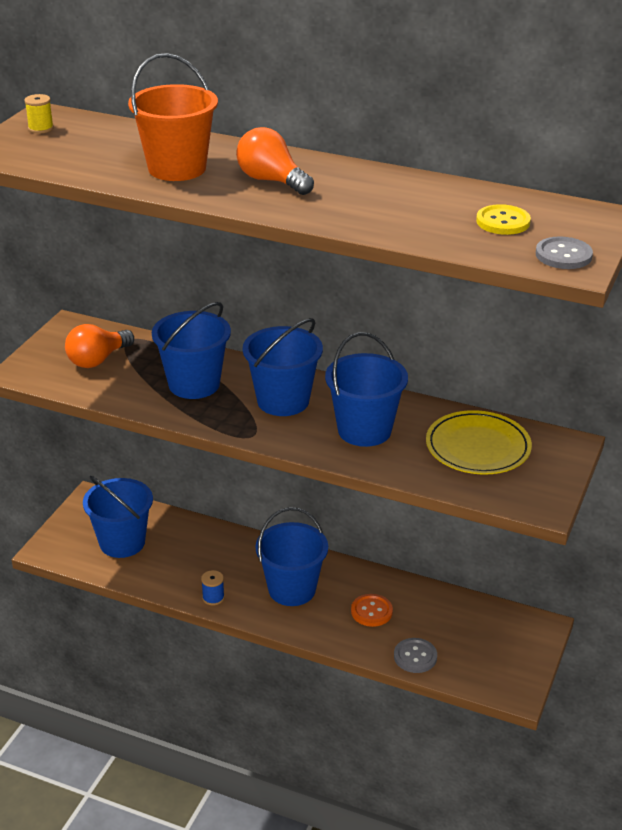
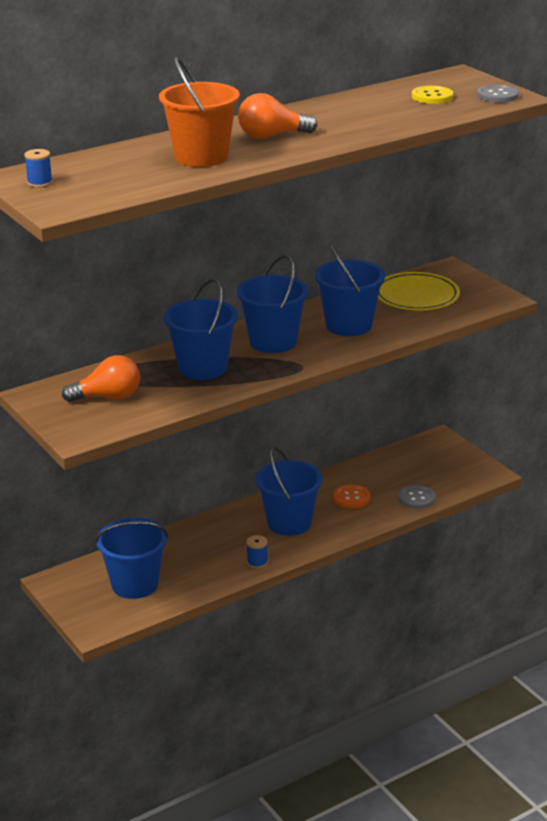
camera: 55 degrees left, 5 degrees down
(41, 128) = (40, 183): yellow spool -> blue spool
(98, 360) = (108, 397): orange light bulb -> orange light bulb turned 90 degrees counterclockwise

